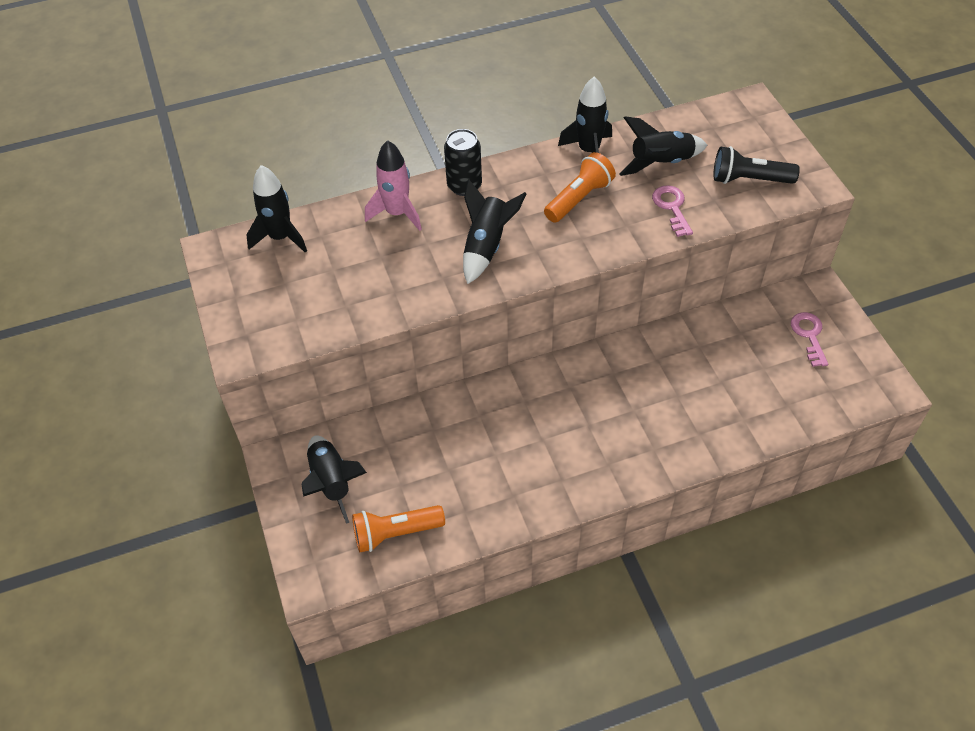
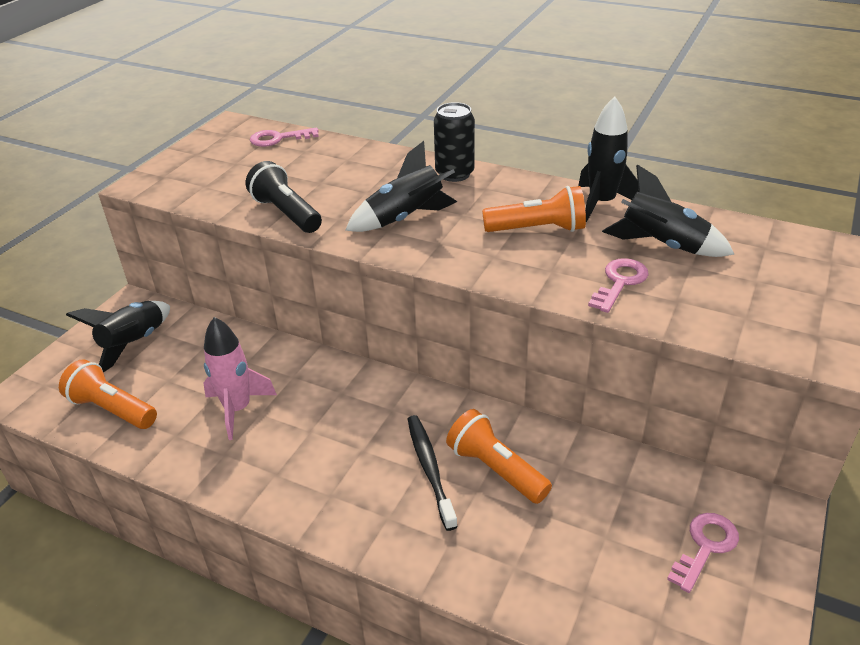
camera: 45 degrees right, 15 degrees down
(280, 237) = (279, 138): black rocket -> pink key
(397, 213) = (376, 165): pink rocket -> pink rocket (238, 409)
(638, 404) = (430, 468): none -> black toothbrush
(671, 375) = (496, 469): none -> orange flashlight
(749, 179) = (746, 306): black flashlight -> black flashlight (286, 213)

